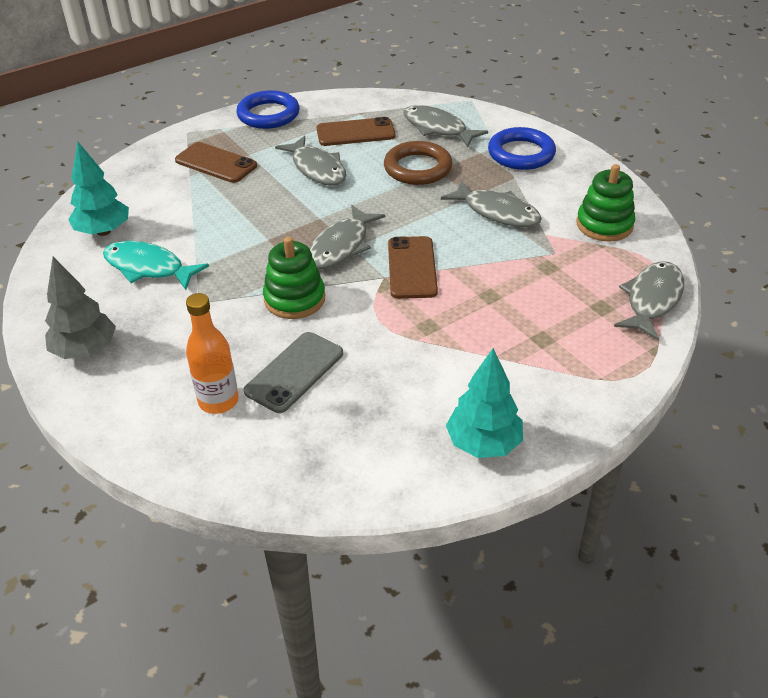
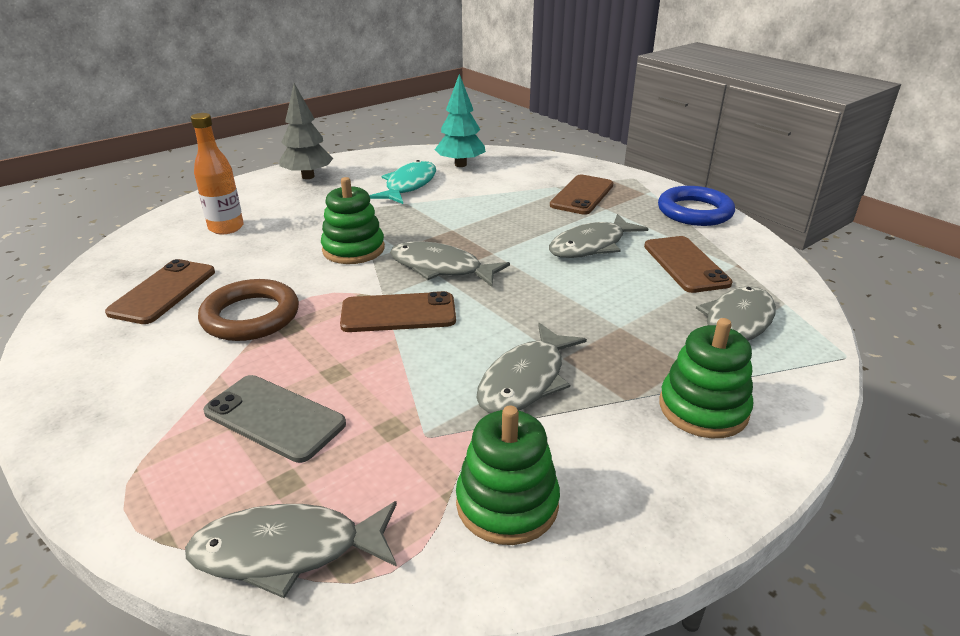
camera: 85 degrees right, 10 degrees down
(294, 372) = (247, 256): grey phone -> grey phone (274, 418)
(359, 421) = (163, 292): none -> brown phone
(417, 168) = (619, 312): brown ring -> brown ring (251, 316)
(483, 443) = (85, 365): turquoise tree -> none
(521, 154) = (703, 408): blue ring -> green stacking toy
(652, 300) = (288, 551): grey fish -> grey fish turned 150 degrees clockwise

